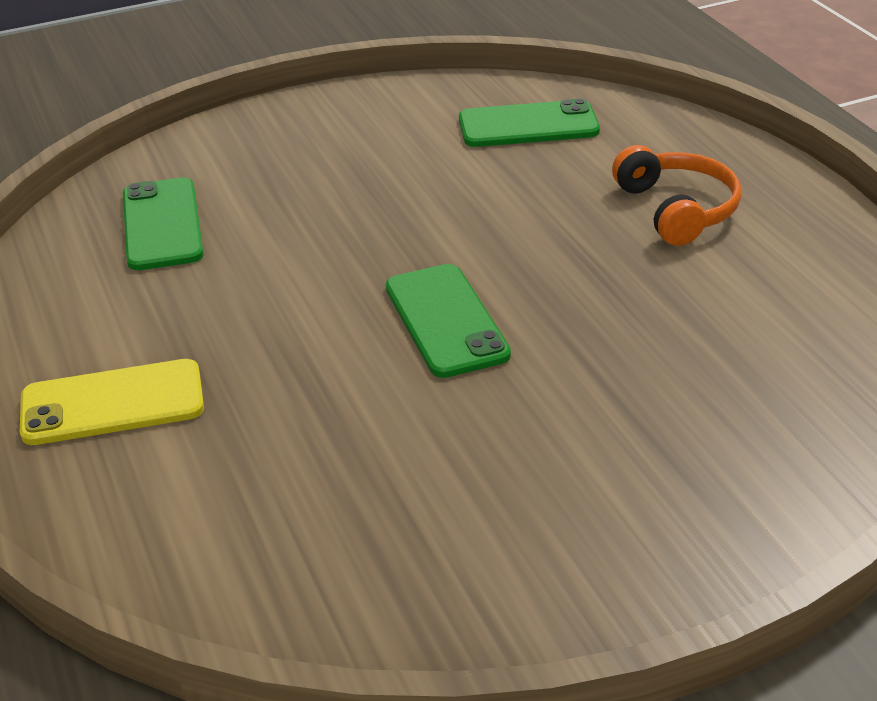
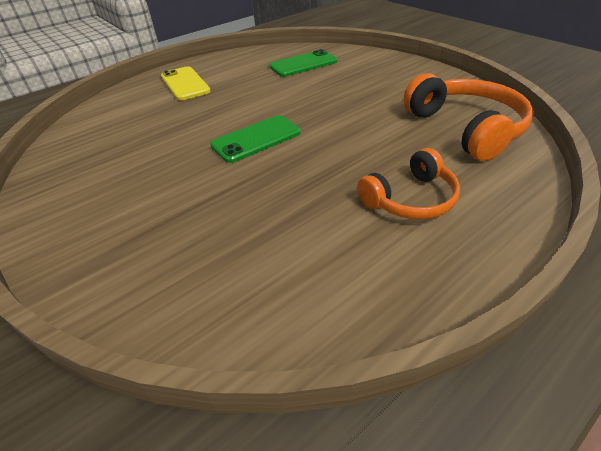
camera: 75 degrees right, 5 degrees up
(528, 125) = (466, 128): green phone -> orange headphones

